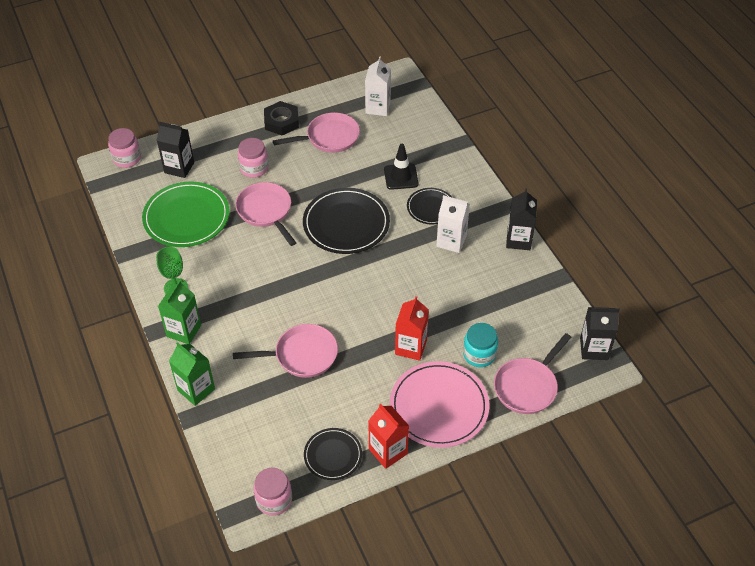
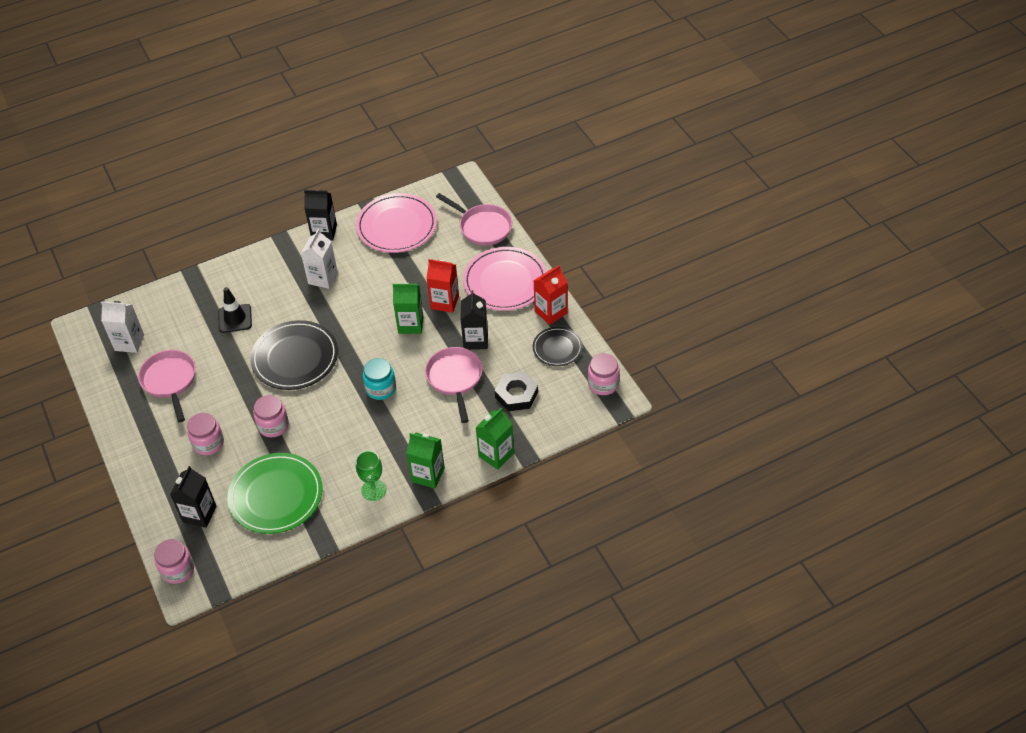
camera: 90 degrees left, 0 degrees up
(266, 211) = (273, 425): pink pan -> pink jar
(281, 122) = (138, 426): black nut -> black nut (516, 394)
(381, 316) = (410, 324): none -> green carton
(431, 207) = (279, 294): black plate -> none
(479, 354) = (451, 257): turquoise jar -> turquoise jar (381, 388)
(528, 303) = (397, 226): none -> pink plate
(594, 349) = (444, 187): black carton -> black carton (475, 340)

